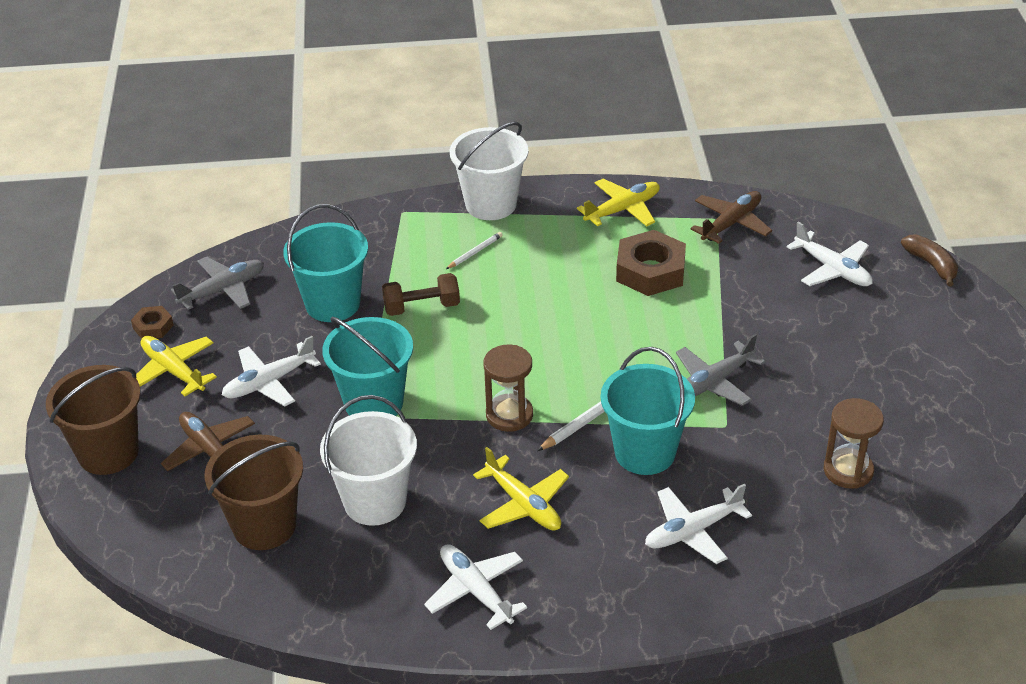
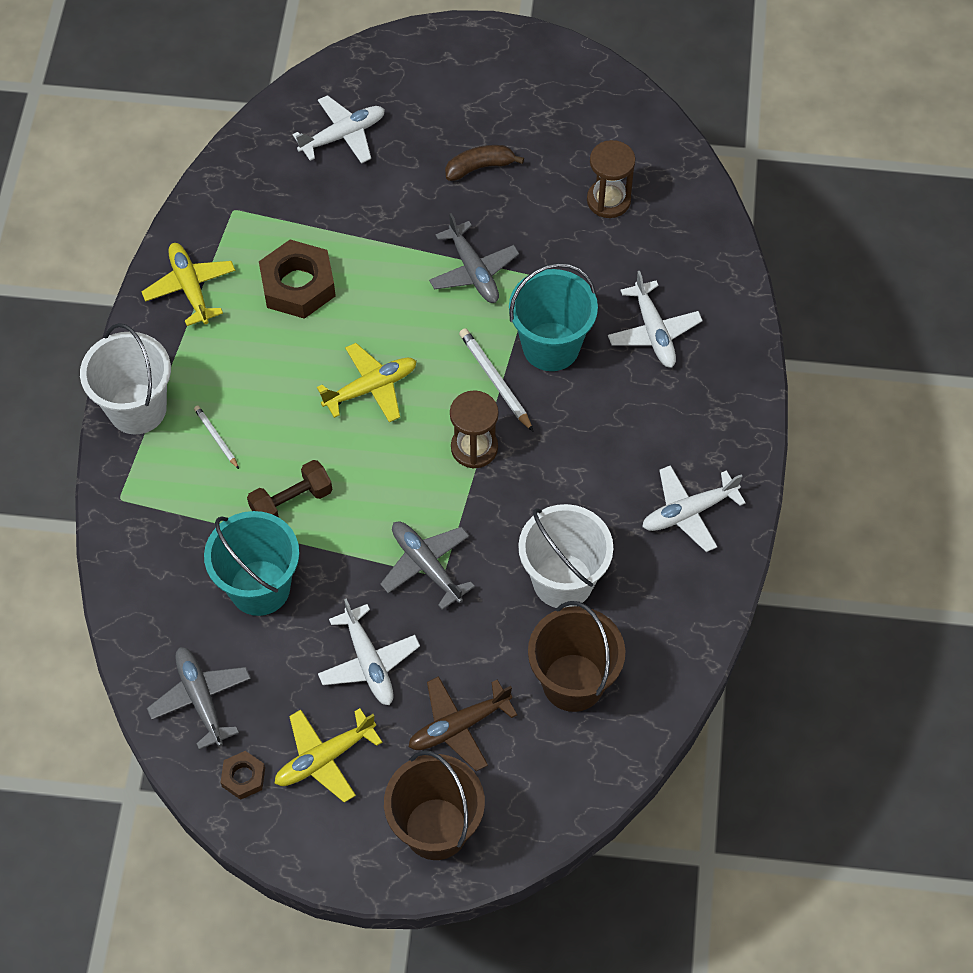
camera: 80 degrees left, 20 degrees up
(374, 403) = (426, 565): turquoise bucket -> grey plane
(422, 307) = (291, 501): brown dumbbell -> brown dumbbell turned 60 degrees clockwise
(523, 504) = (594, 456): yellow plane -> yellow plane (371, 388)
(731, 223) = (246, 198): brown plane -> none
(931, 265) = (361, 58): brown banana -> brown banana (480, 167)

